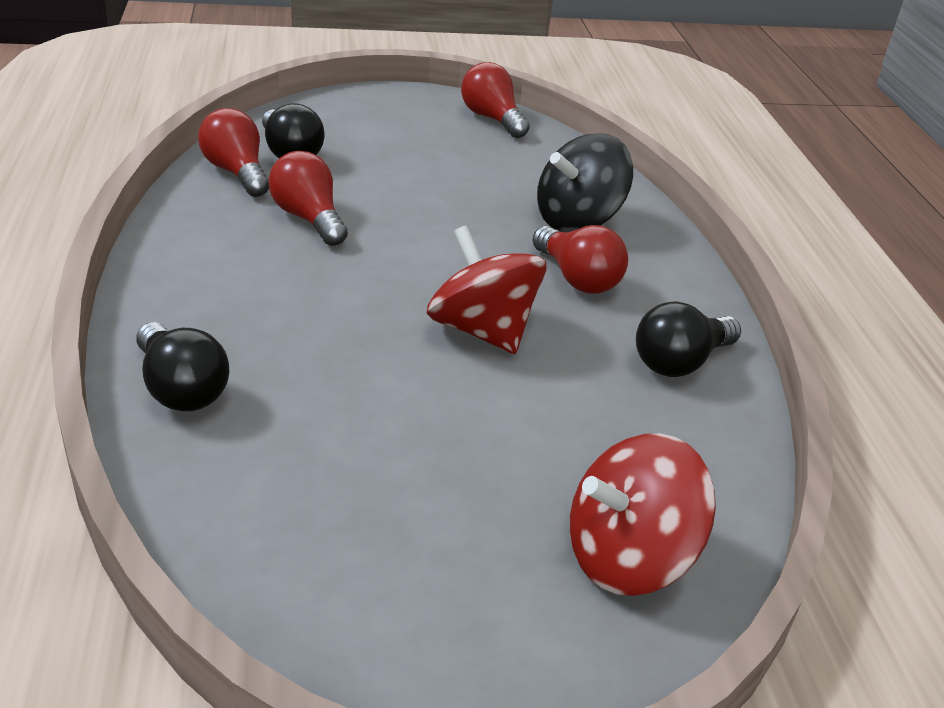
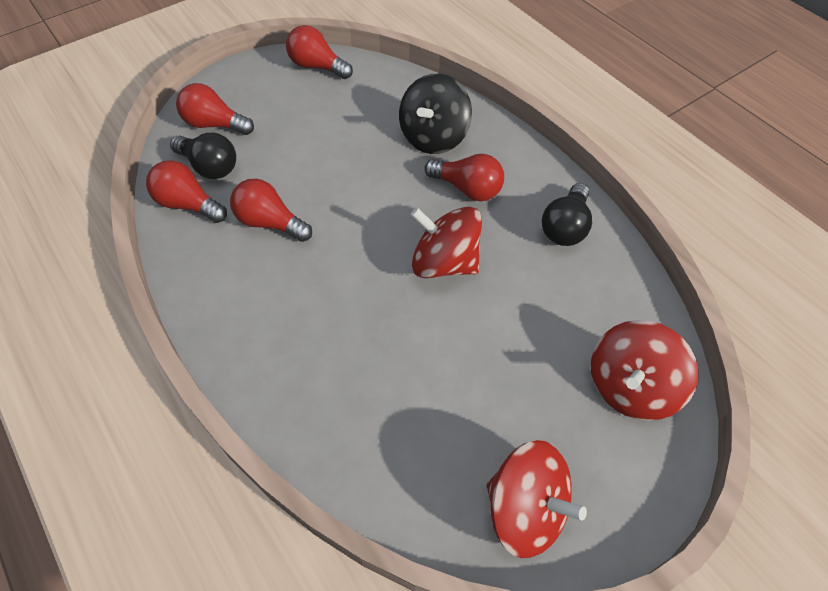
camera: 25 degrees left, 20 degrees up
(181, 389) = (307, 414): black light bulb -> none
(330, 124) = (215, 124): none -> red light bulb
(355, 607) = (525, 509): none -> red spinning top

